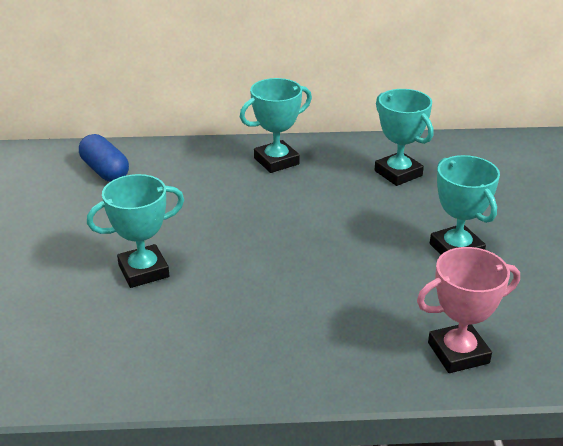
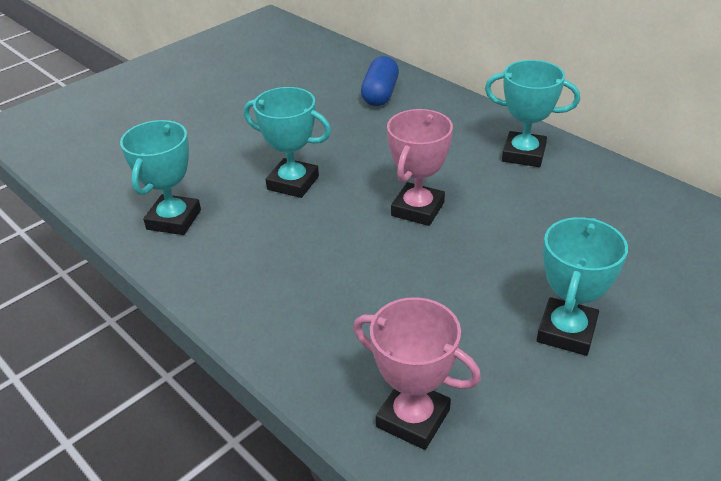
camera: 50 degrees right, 5 degrees up
(265, 234) = (418, 209): none -> pink trophy
(398, 173) = (625, 227): turquoise trophy -> turquoise trophy (174, 220)

